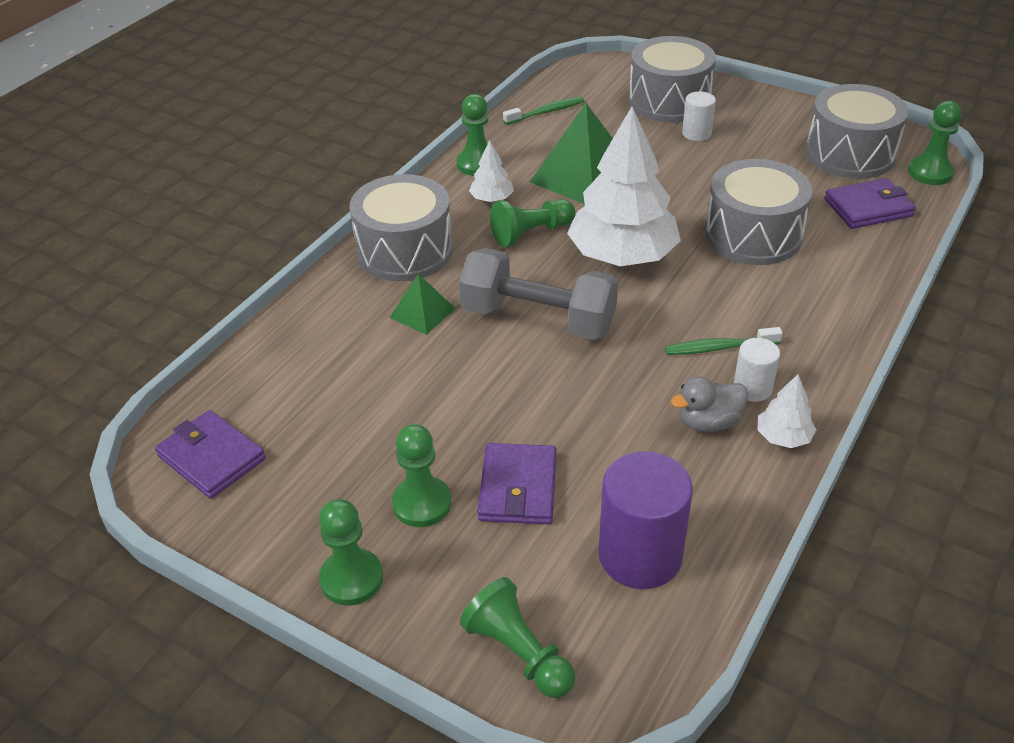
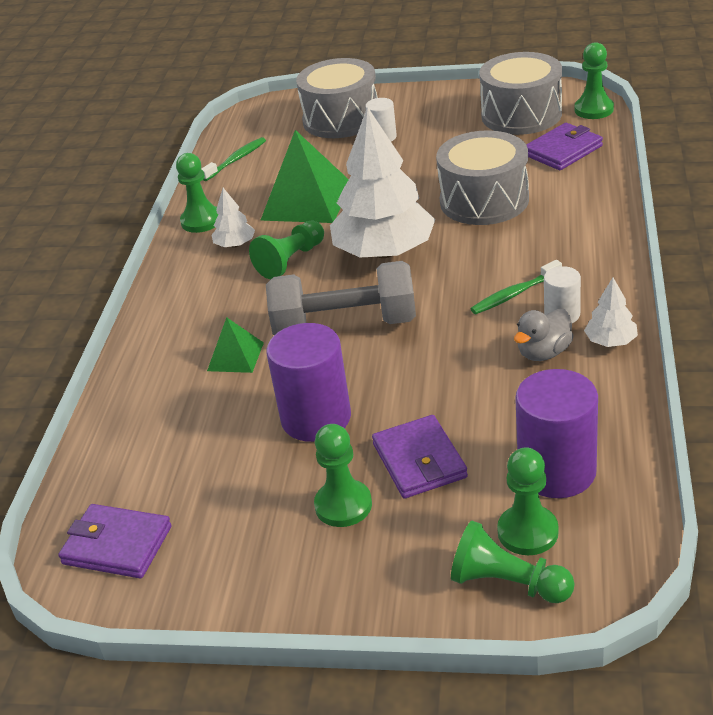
camera: 20 degrees left, 5 degrees down
(351, 579) = (322, 588): green pawn -> green pawn (527, 532)
(405, 251) = (183, 312): grey drum -> none
(453, 404) = (316, 418): none -> purple cylinder

